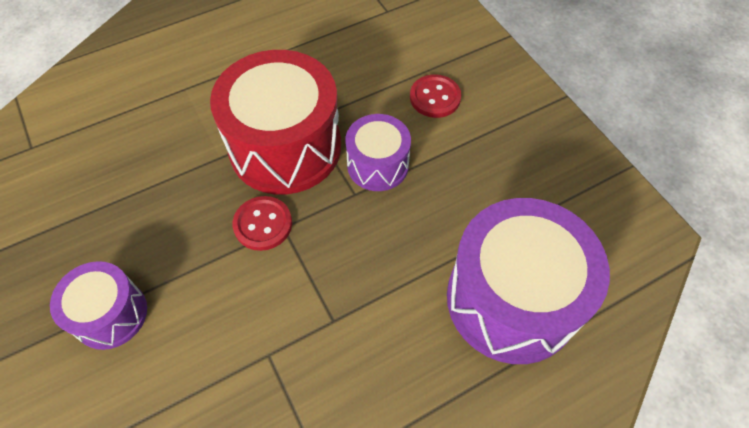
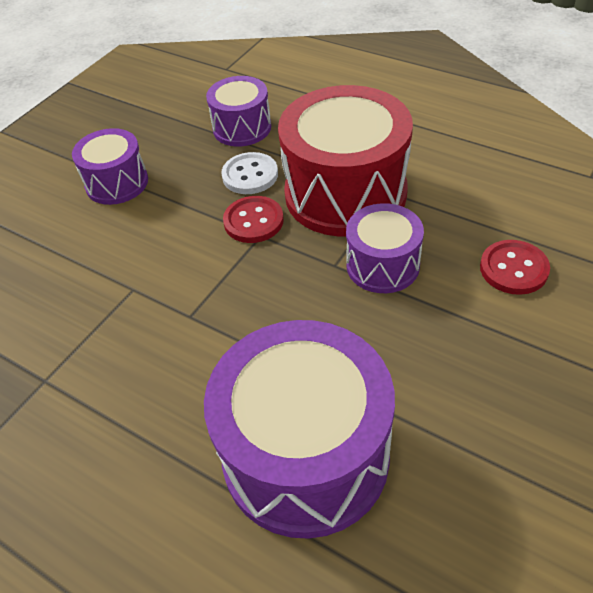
camera: 65 degrees right, 10 degrees down
(134, 176) = (242, 128): none -> purple drum
(204, 200) = (250, 175): none -> white button

